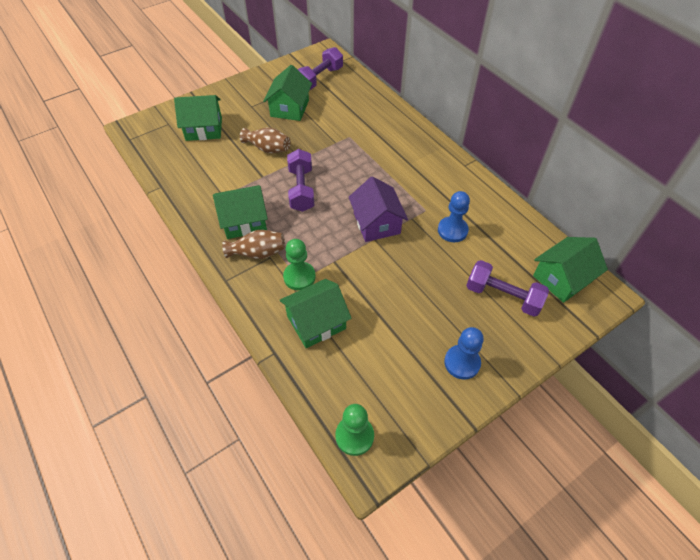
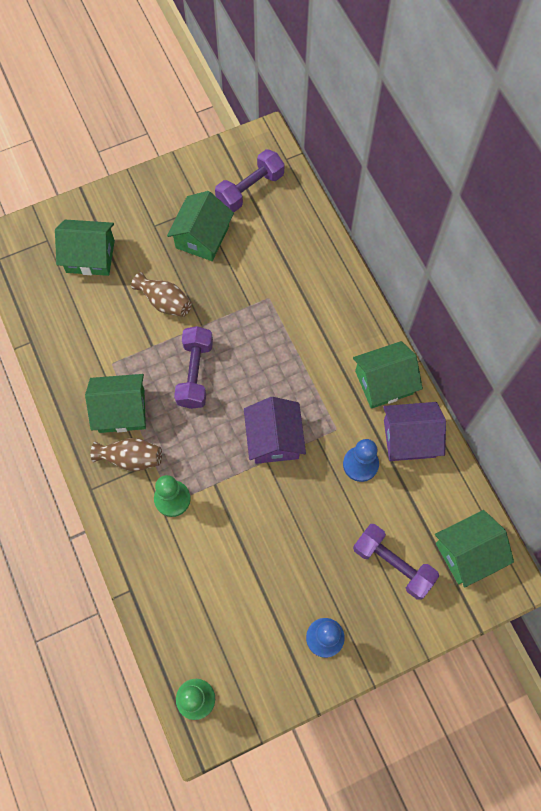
camera: 10 degrees right, 15 degrees up
(316, 322) = (180, 561): green house -> green house (384, 382)
(486, 208) = (409, 438): none -> purple house

